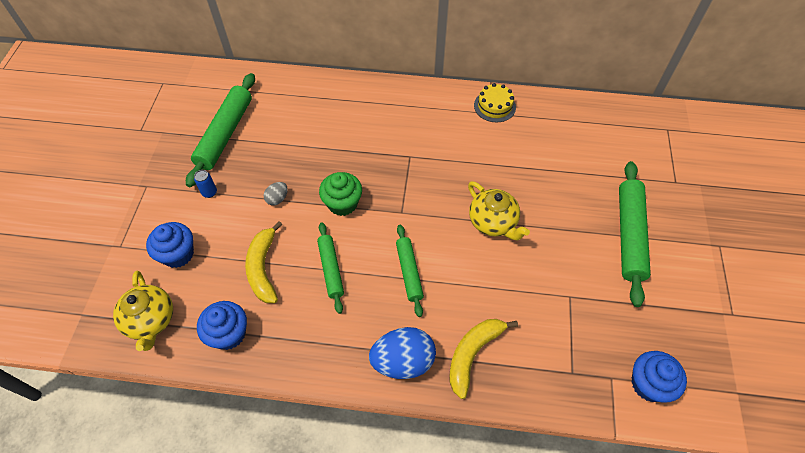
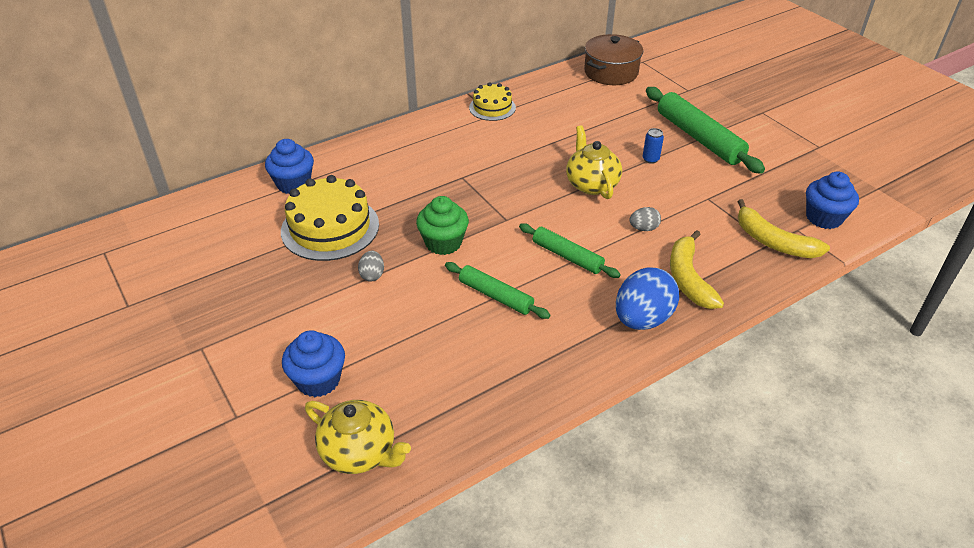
camera: 40 degrees left, 15 degrees down
(209, 192) = (288, 311): blue can -> blue can (650, 159)
(225, 134) = (244, 255): green rolling pin -> none
(229, 334) = (459, 406): blue cupcake -> blue cupcake (293, 184)
(263, 268) = (428, 335): yellow banana -> yellow banana (773, 242)
(290, 144) = (330, 228): none -> yellow cake
(488, 288) = (643, 228): none -> grey egg
(493, 222) = (591, 184): yellow teapot -> yellow teapot turned 120 degrees counterclockwise
(626, 125) = (611, 72): none -> brown pot

